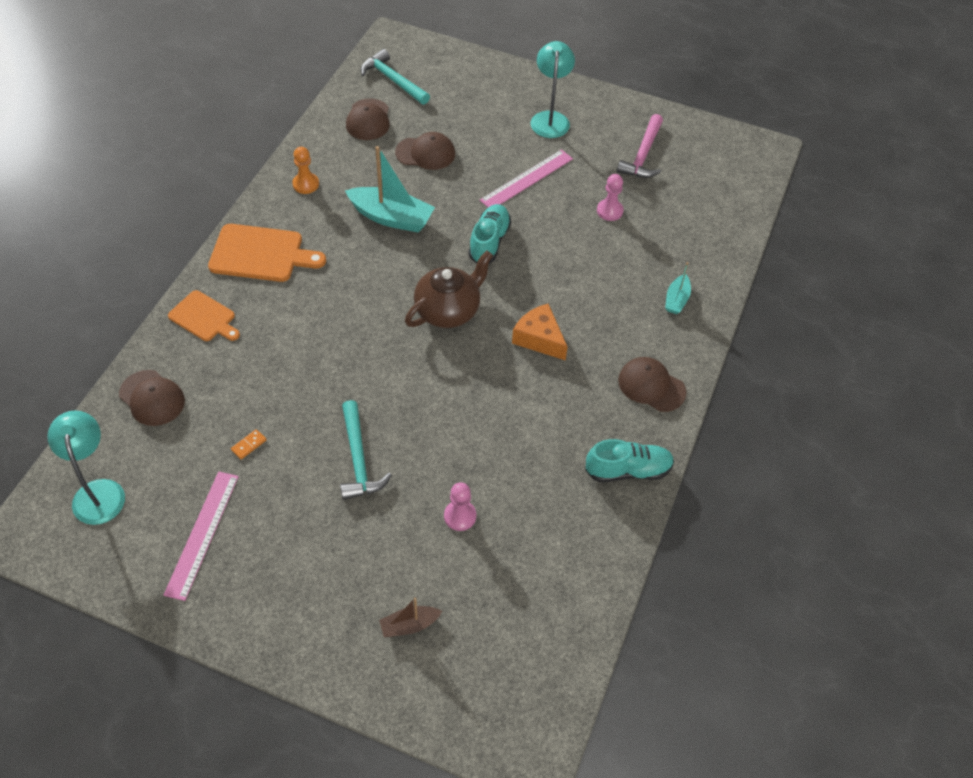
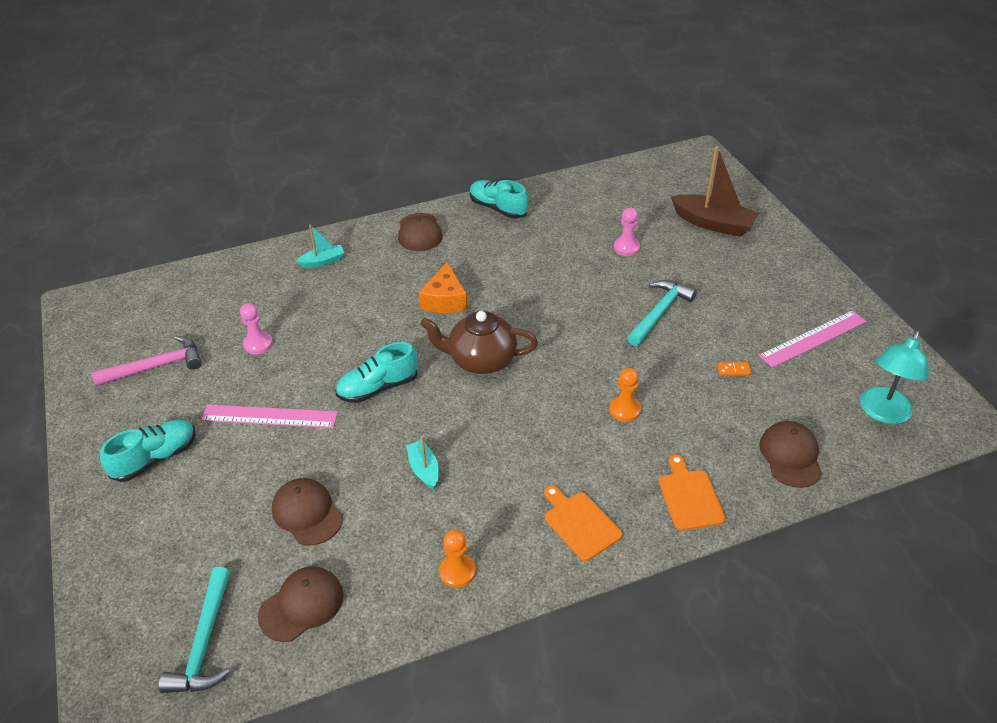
camera: 130 degrees left, 10 degrees down
(261, 254) = (580, 523): orange cutting board -> orange cutting board, size x0.64
(304, 348) = (624, 410): none -> orange pawn
(391, 217) = (424, 469): turquoise boat -> turquoise boat, size x0.53
(409, 625) = (713, 223): brown boat -> brown boat, size x1.89
(550, 118) = (155, 458): turquoise lamp -> turquoise shoe

